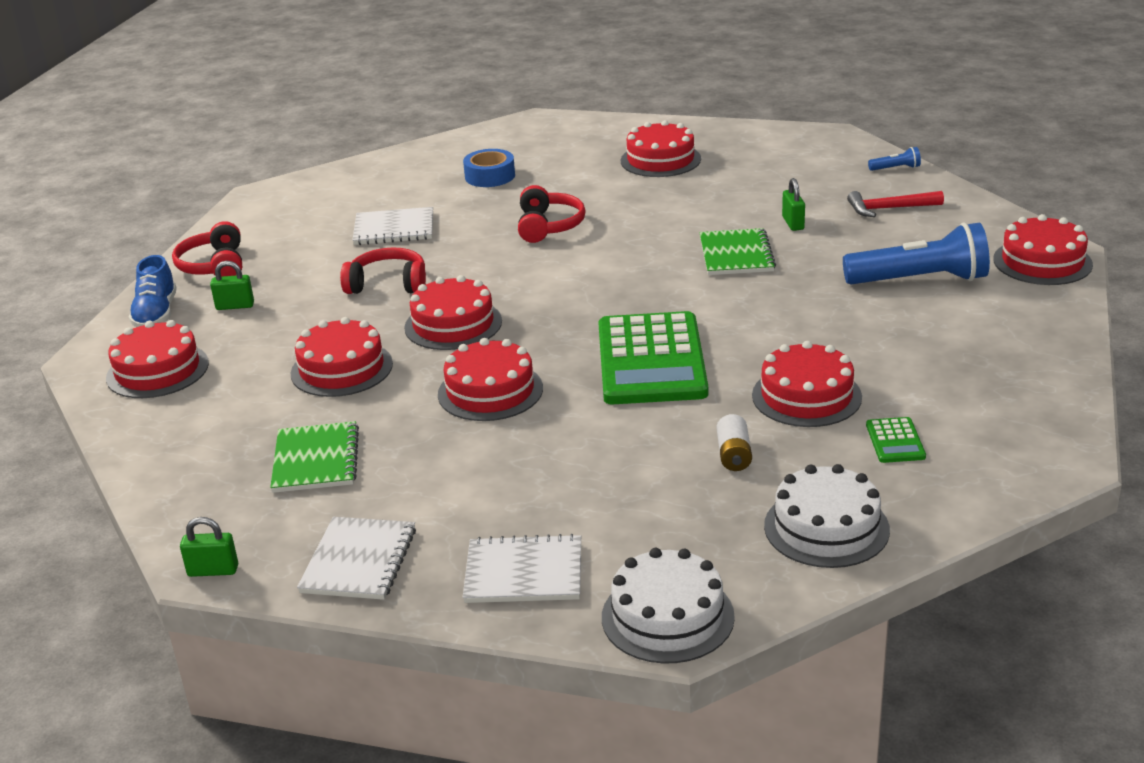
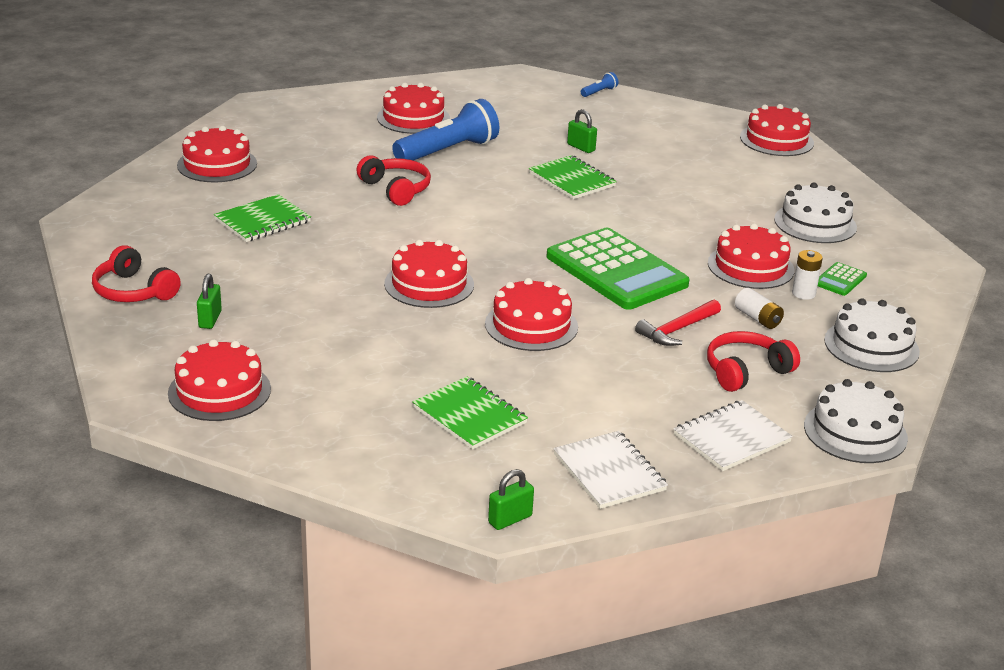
camera: 40 degrees left, 0 degrees up
(156, 314) = (141, 346): blue shoe -> none
(235, 306) = (210, 319): green padlock -> green padlock turned 45 degrees counterclockwise
(342, 368) = (386, 342): red cake -> red cake (217, 164)
(388, 284) = (325, 267): red headphones -> red headphones (746, 371)
(394, 229) = (262, 221): white notebook -> green notebook
(490, 176) = (285, 159): blue tape -> none
(827, 443) = (803, 293): none -> white battery
(889, 209) = (633, 123): red hammer -> red hammer (677, 330)
(895, 441) = (840, 280): green calculator -> green calculator turned 75 degrees clockwise
(920, 280) = (718, 169): blue flashlight -> blue flashlight (448, 151)
(956, 368) = (815, 223): none -> white cake

